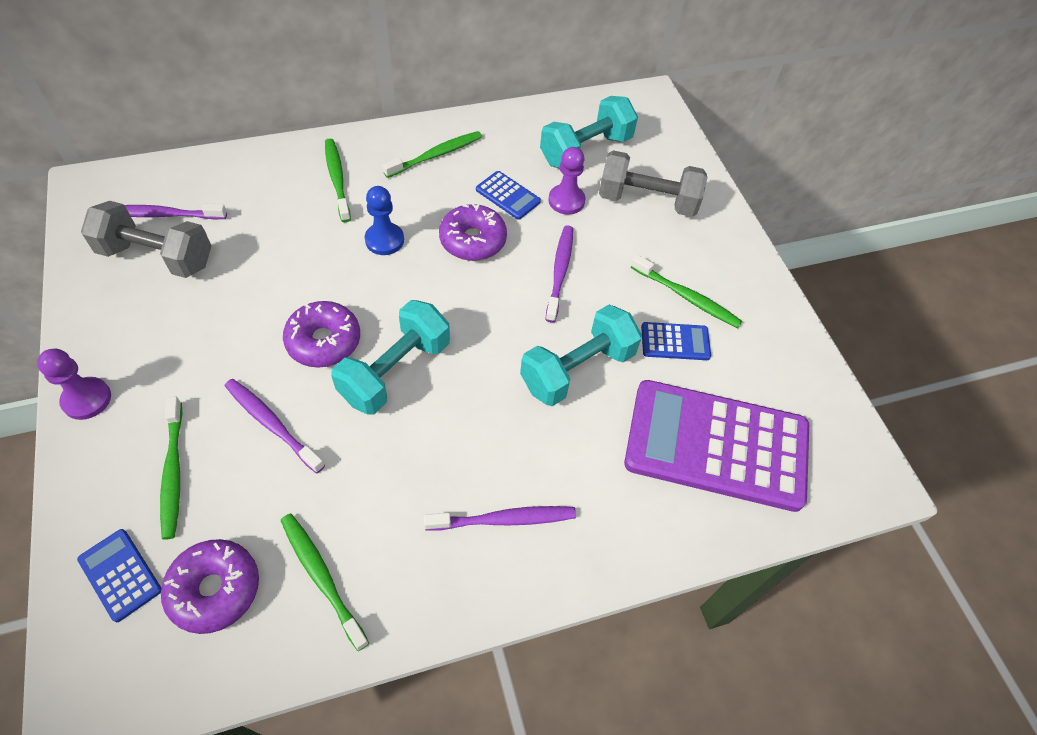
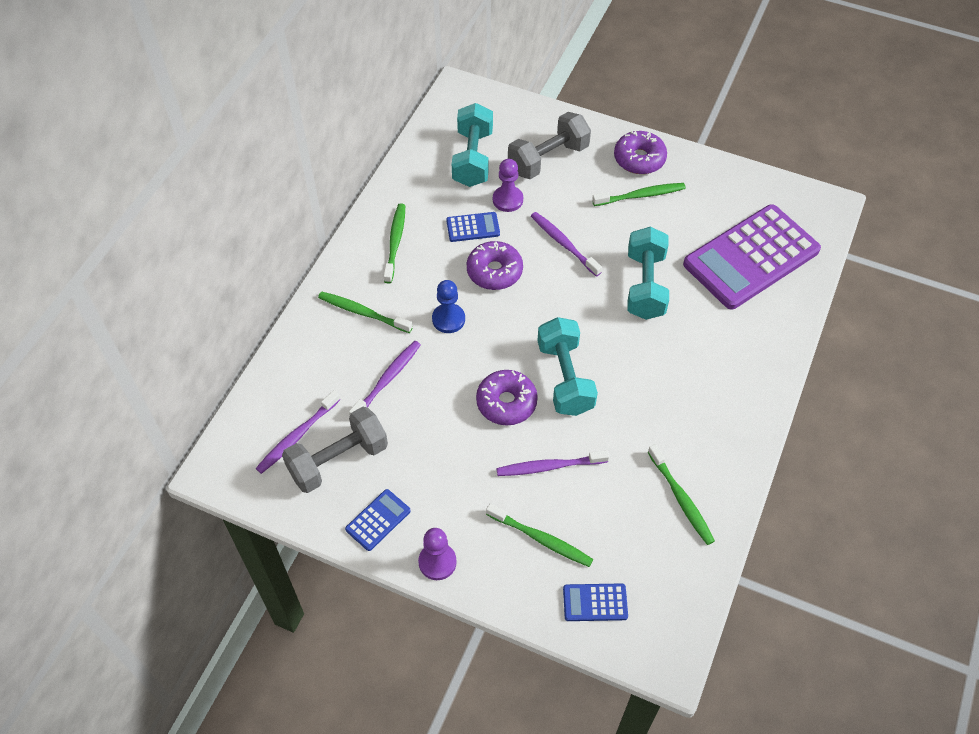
camera: 45 degrees left, 0 degrees up
(215, 589) = (645, 557): purple donut -> purple donut (639, 159)
(322, 578) = (681, 498): green toothbrush -> green toothbrush turned 120 degrees counterclockwise
(503, 519) = (715, 388): purple toothbrush -> purple toothbrush (387, 379)
(675, 342) = (667, 225): blue calculator -> blue calculator (378, 520)

